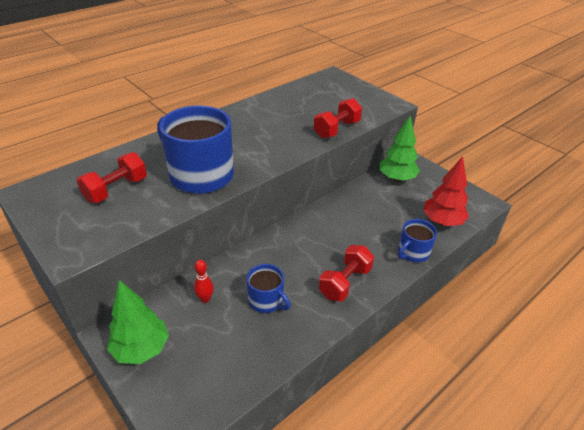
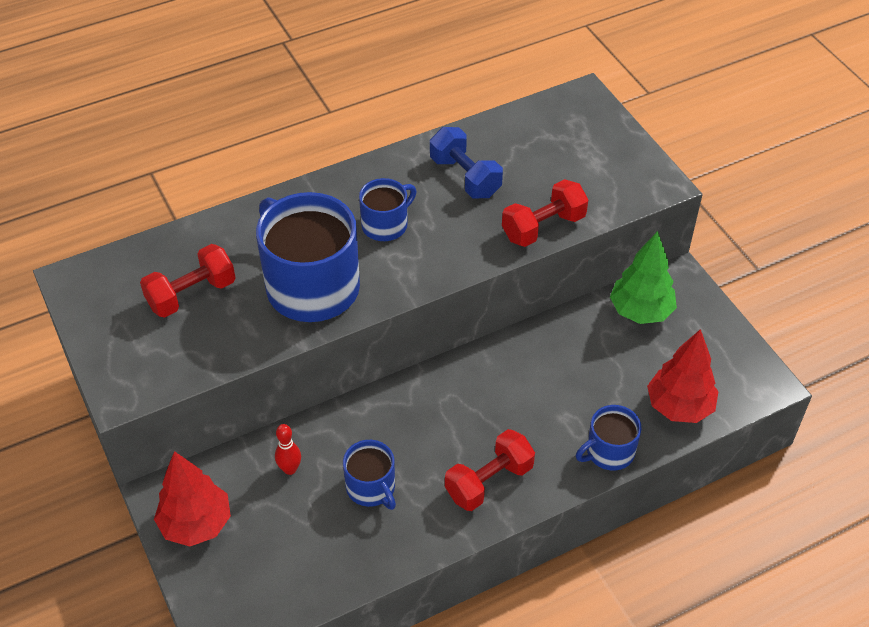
camera: 15 degrees right, 10 degrees up
(141, 349) = (196, 524): green tree -> red tree
(240, 139) = (385, 225): none -> blue mug
(280, 113) = (465, 177): none -> blue dumbbell

